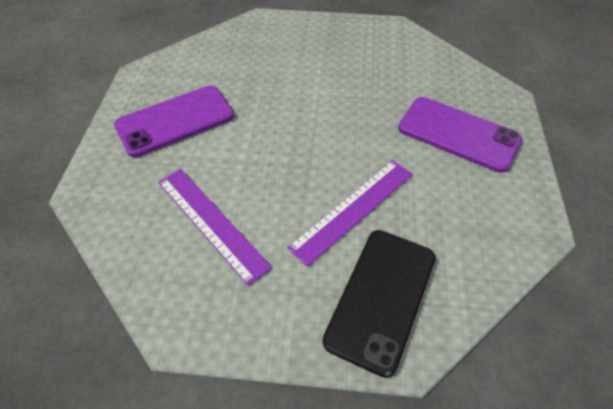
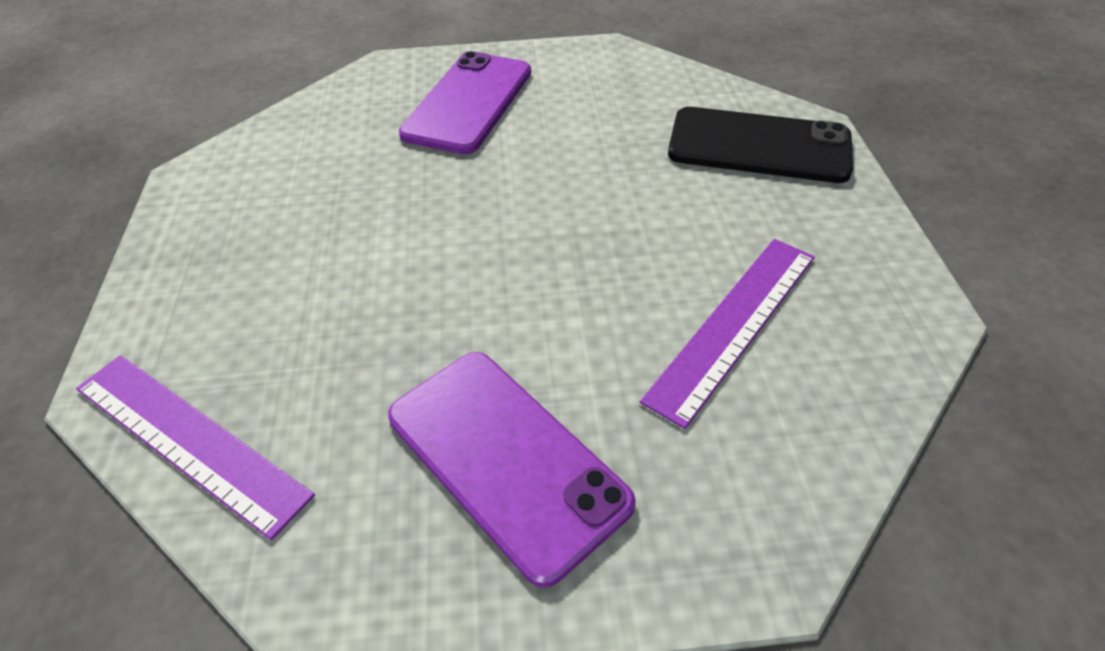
camera: 100 degrees left, 5 degrees down
(353, 209) = (640, 180): purple ruler -> purple ruler (189, 439)

